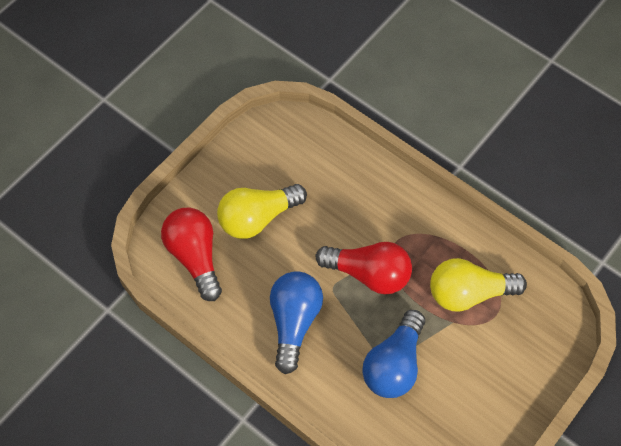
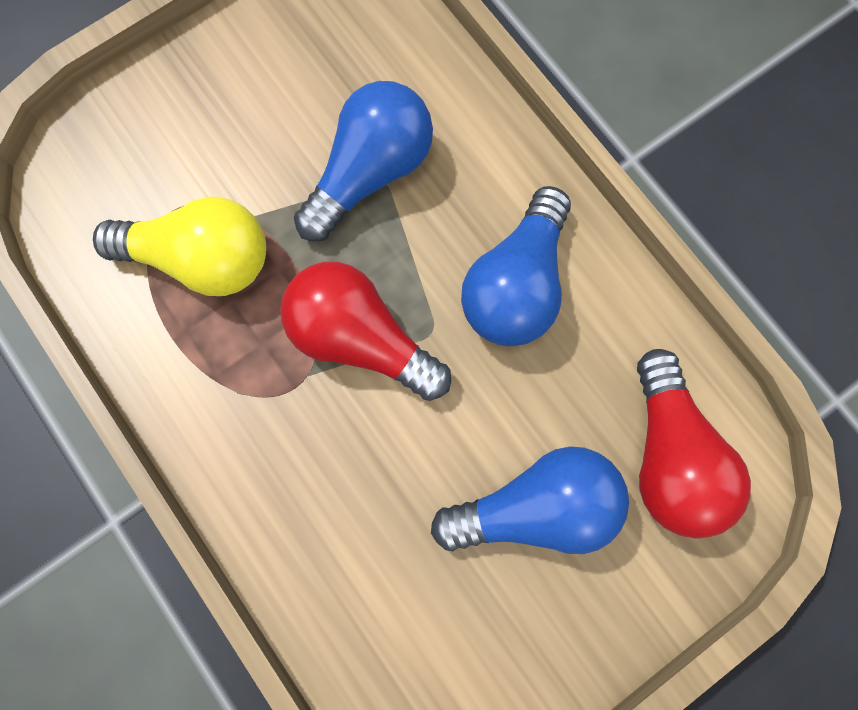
camera: 165 degrees left, 15 degrees up
(258, 218) = (535, 507): yellow light bulb -> blue light bulb

